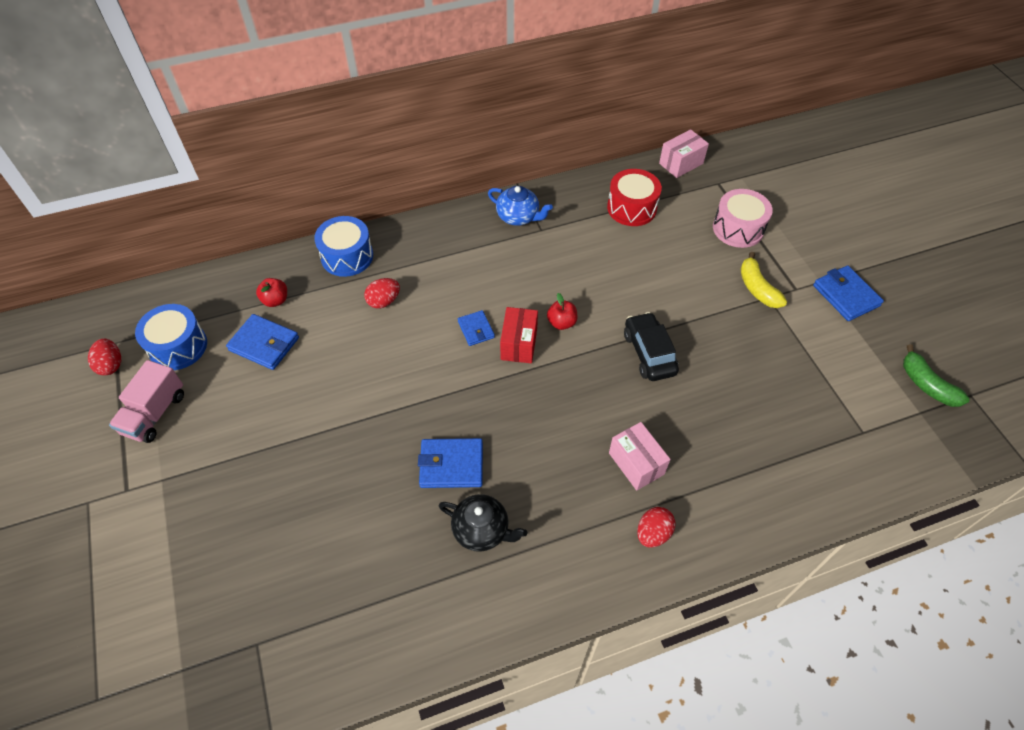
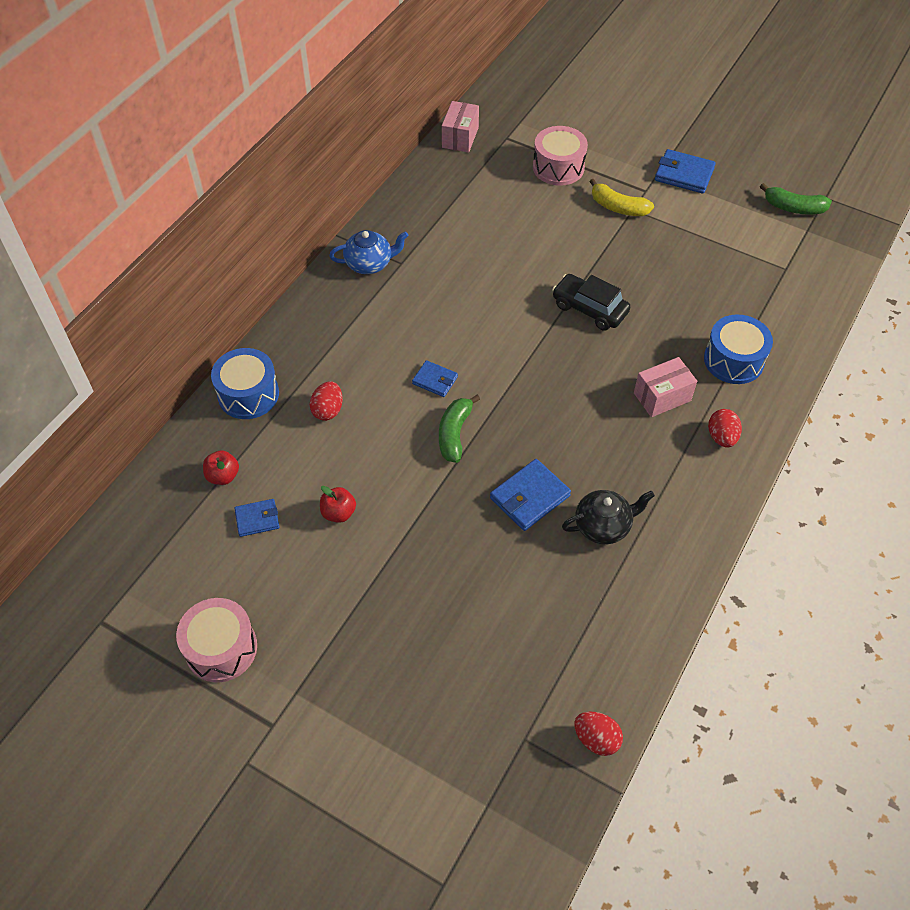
camera: 40 degrees left, 0 degrees up
(111, 365) = (122, 642): red egg -> red egg (596, 739)
(155, 413) = (221, 648): pink truck -> pink drum
(178, 346) = (173, 579): blue drum -> blue drum (733, 360)
(264, 344) = (257, 519): blue wallet -> blue wallet, size x0.62
(448, 378) = (454, 434): none -> green banana
(519, 344) = (482, 368): red box -> none
(561, 323) = (499, 329): red apple -> red apple (338, 513)
(631, 208) = (458, 199): red drum -> none
(636, 463) = (662, 397): pink box -> pink box turned 45 degrees counterclockwise

